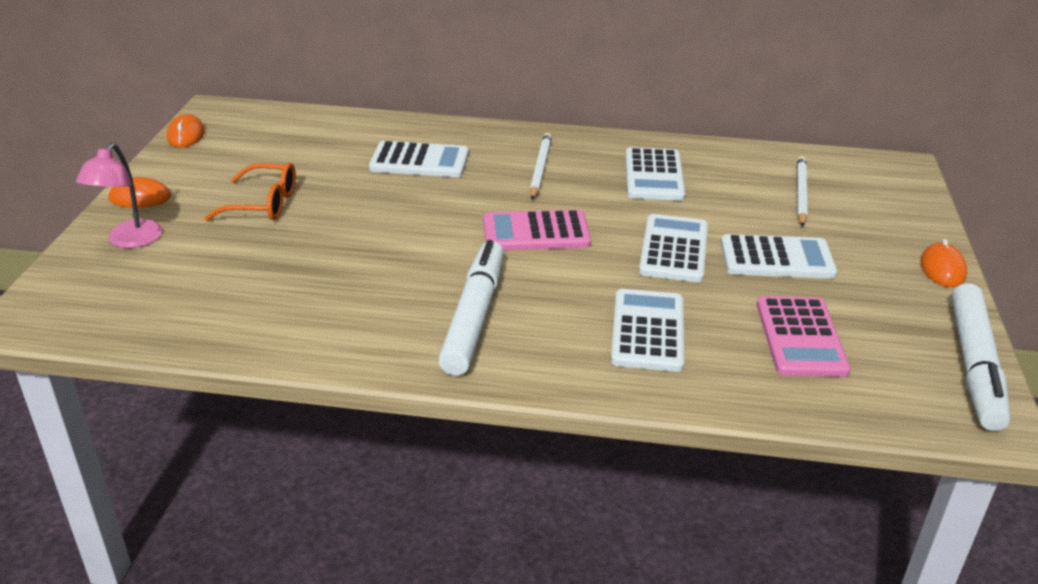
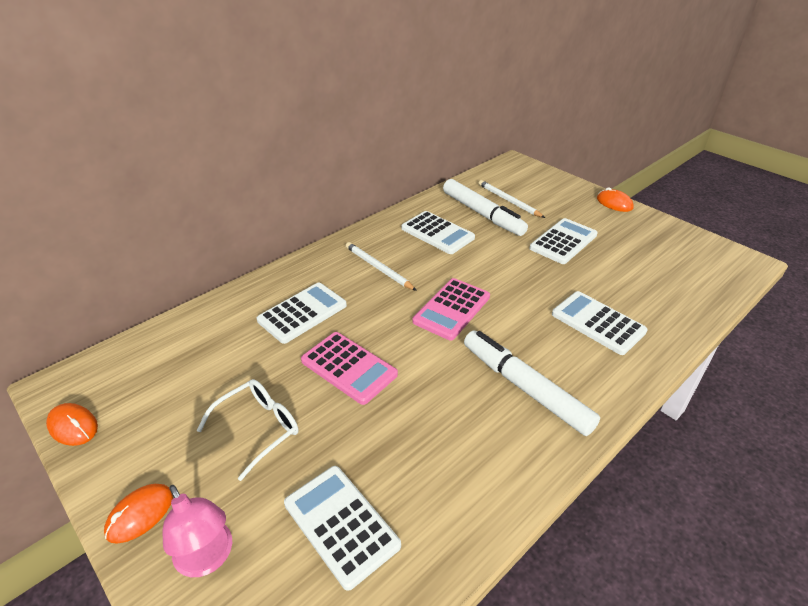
camera: 50 degrees left, 5 degrees up
(264, 204) = (259, 428): orange glasses -> white glasses
(674, 249) = (522, 269): white calculator -> white calculator (341, 524)
(800, 337) = (642, 275): pink calculator -> pink calculator (349, 368)
(974, 365) = (699, 240): white marker -> white marker (482, 214)

